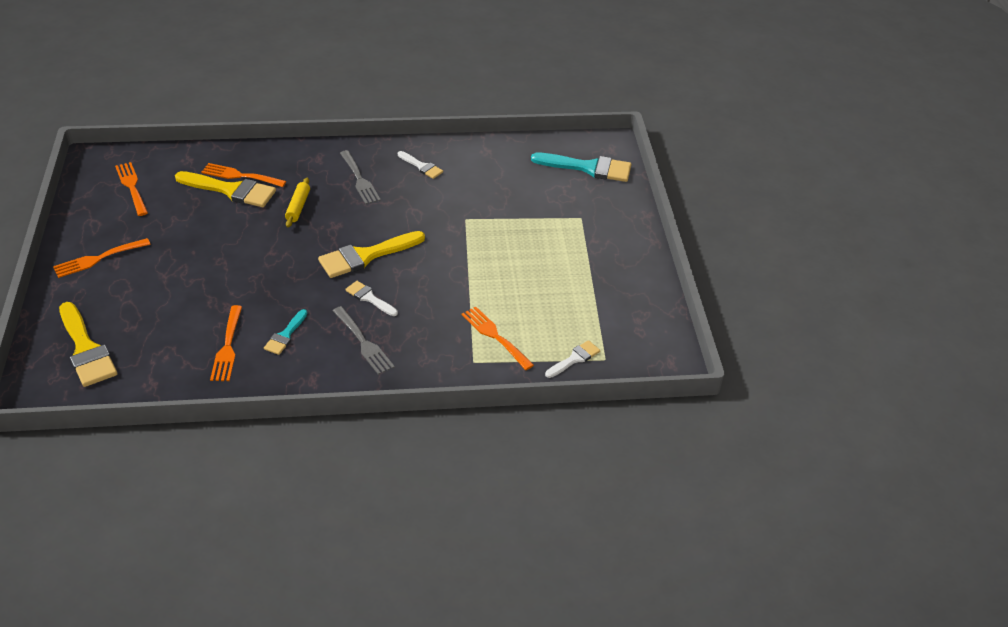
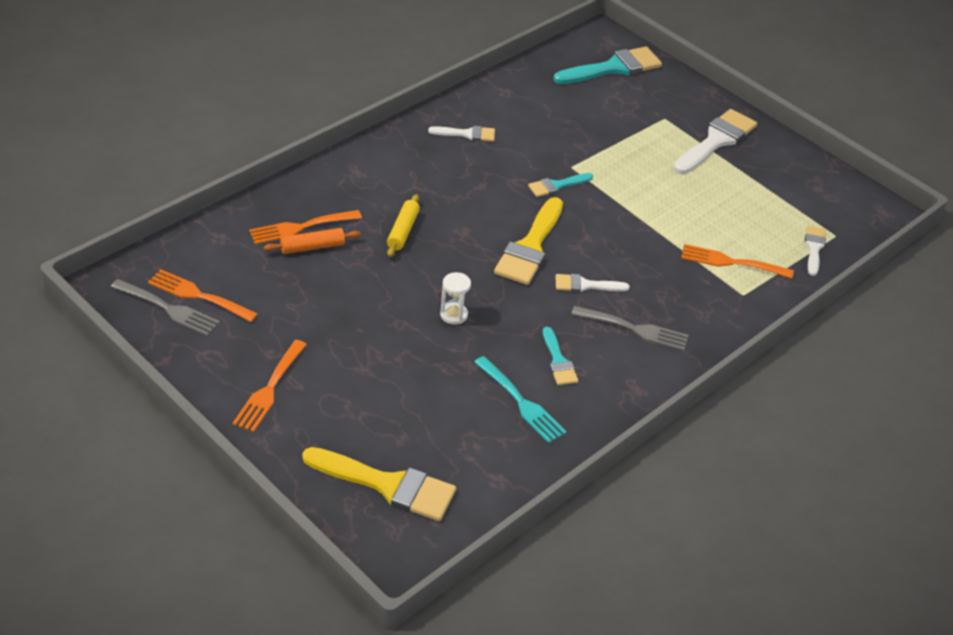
camera: 40 degrees left, 0 degrees up
(227, 347) = (521, 402): orange fork -> turquoise fork
(231, 190) = (312, 247): yellow brush -> orange rolling pin
(259, 272) = (453, 315): none -> white hourglass
(298, 207) = (403, 231): yellow rolling pin -> yellow rolling pin turned 45 degrees clockwise
(360, 180) = (426, 174): grey fork -> grey fork (169, 309)
(438, 226) = (556, 185): none -> turquoise brush
(600, 250) = (716, 141): none -> white brush

